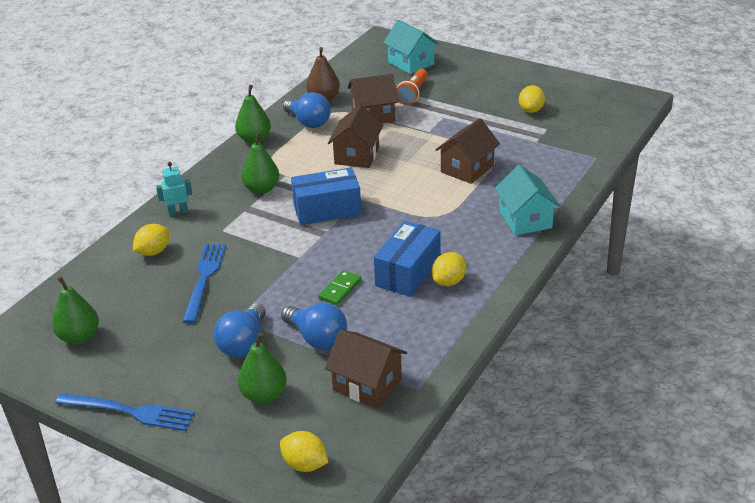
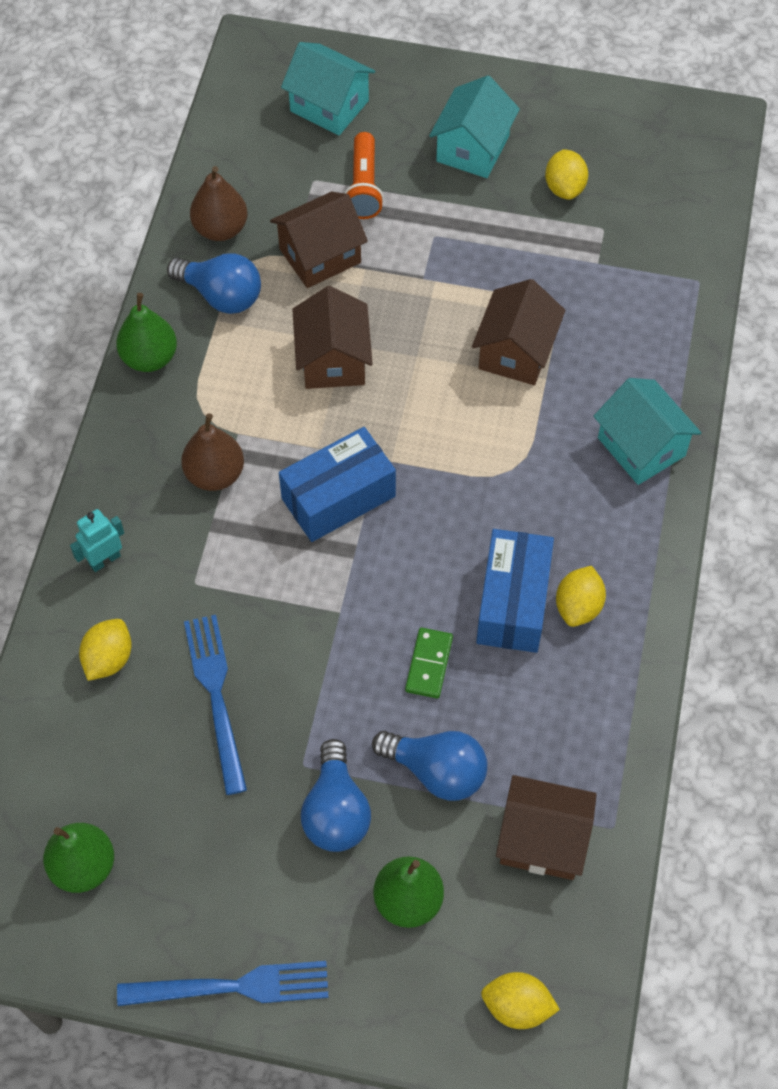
camera: 20 degrees left, 25 degrees up
(261, 189) = (215, 474): green pear -> brown pear
(484, 88) = (472, 148): none -> turquoise house

